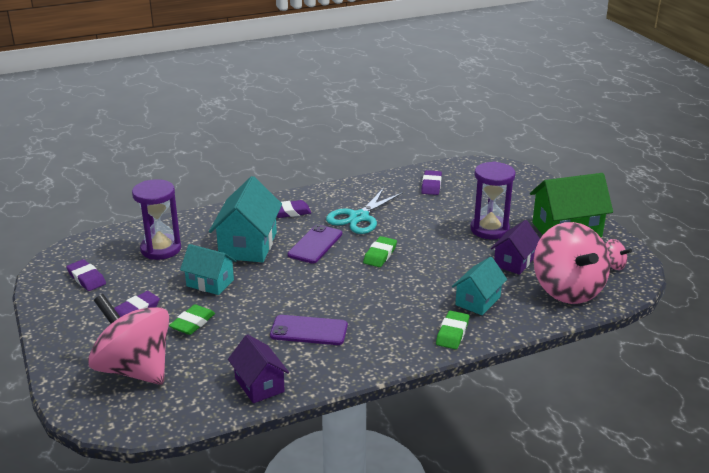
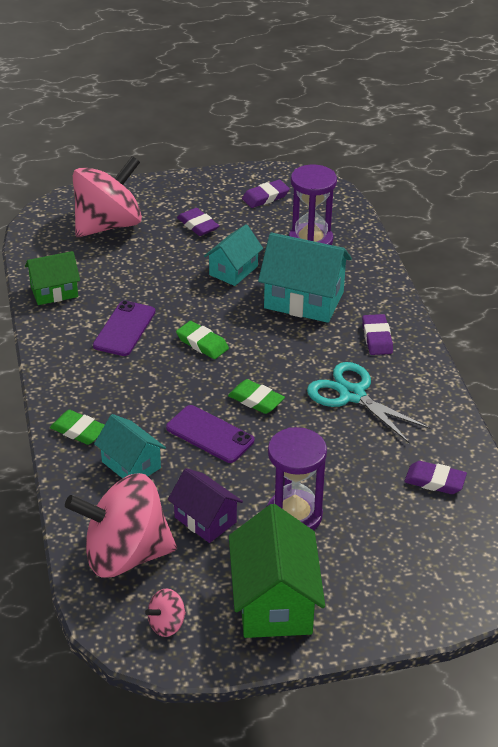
camera: 100 degrees right, 10 degrees up
(192, 323) = (166, 257): green eraser -> green eraser (202, 343)
(259, 385) = (54, 291): purple house -> green house
(315, 244) = (293, 350): purple phone -> purple phone (210, 434)

